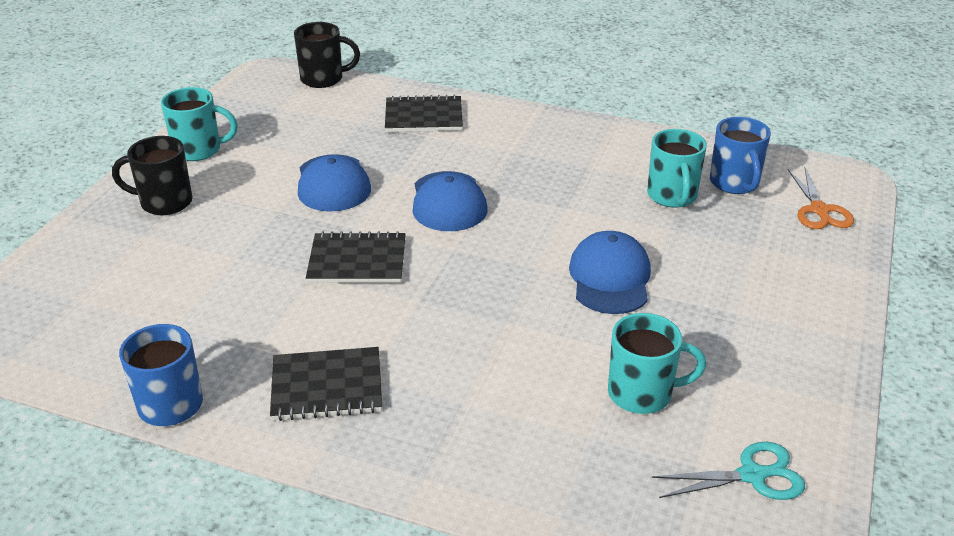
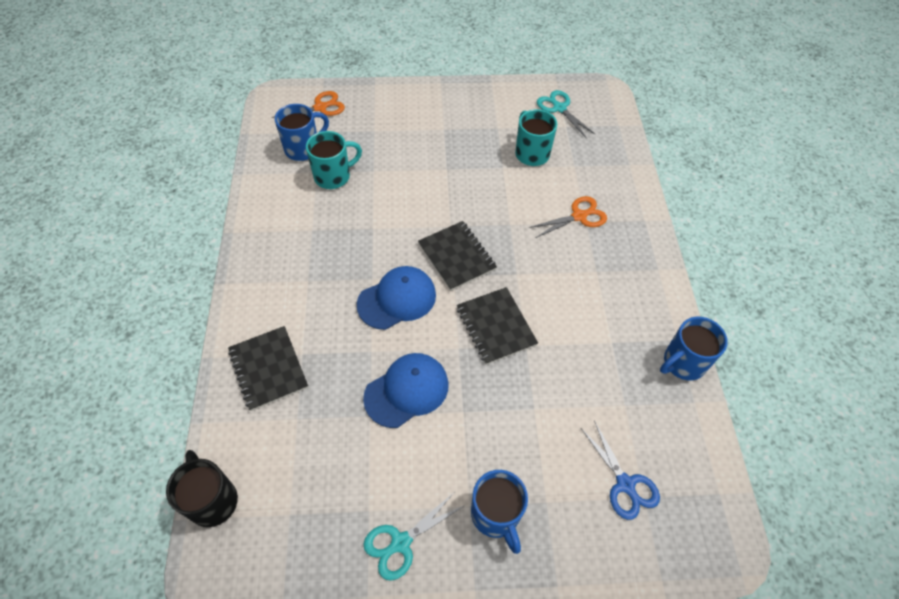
camera: 115 degrees left, 20 degrees up
(99, 291) = (625, 484): none -> blue scissors
(164, 202) = (496, 515): black mug -> blue mug
(199, 150) = (400, 543): turquoise mug -> turquoise scissors
(327, 386) = (616, 289): black notebook -> black notebook (457, 256)
(479, 399) = (579, 216): none -> orange scissors
(610, 278) = (441, 187): blue cap -> none

